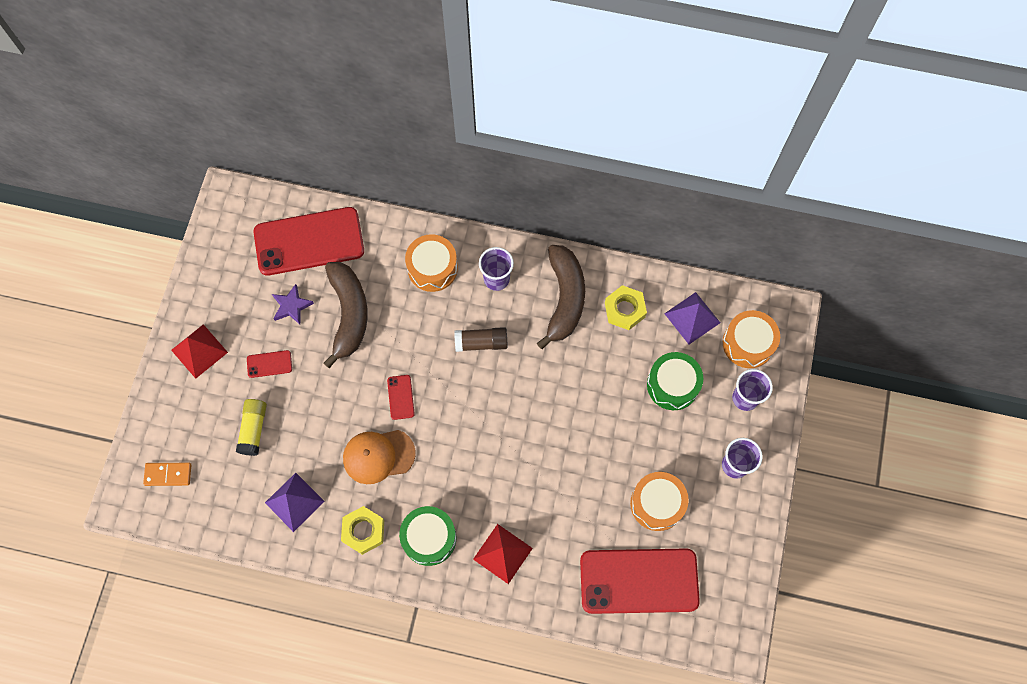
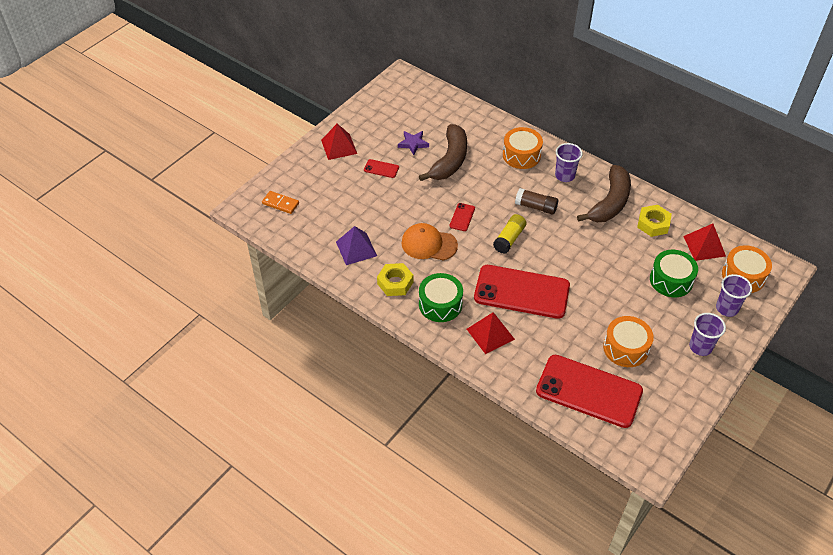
camera: 25 degrees right, 20 degrees down
(254, 429) = (351, 199): yellow glue stick -> yellow glue stick (509, 239)
(309, 242) = (443, 115): red phone -> red phone (521, 292)
(692, 318) = (704, 246): purple pyramid -> red pyramid

